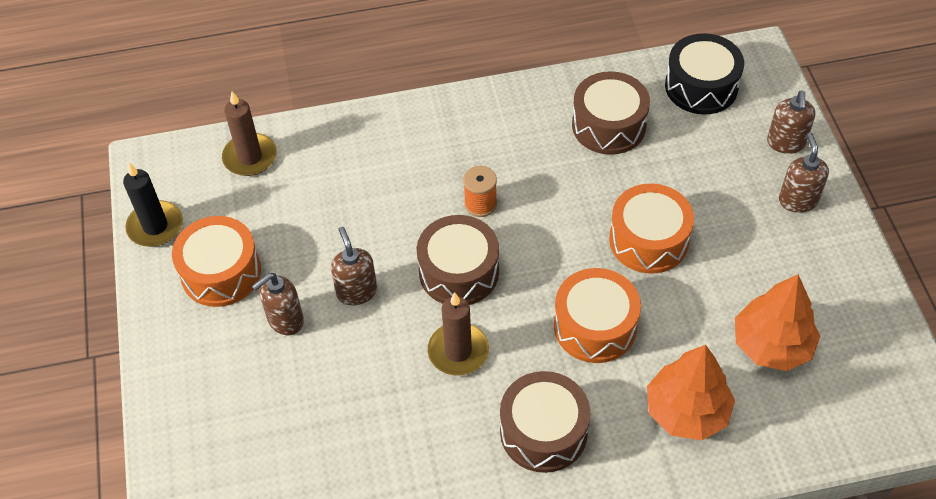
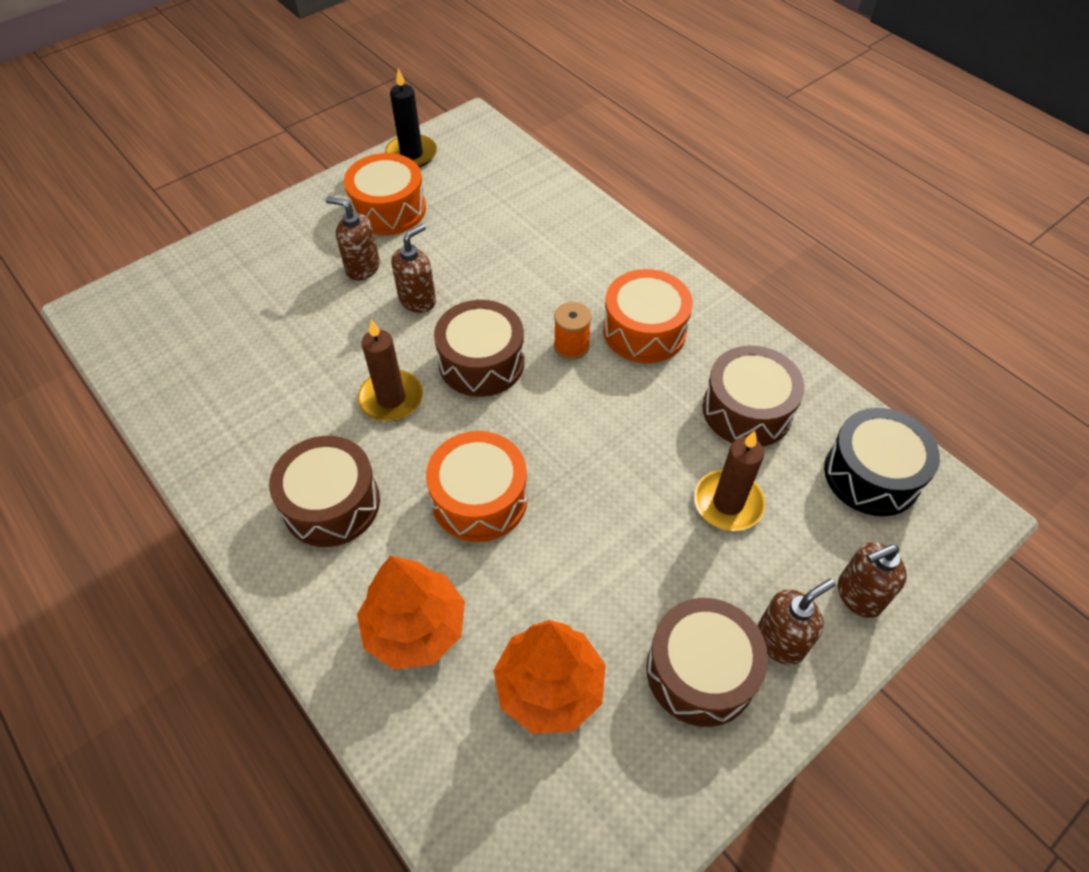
camera: 60 degrees right, 0 degrees up
(250, 157) = (516, 175): brown candle -> brown candle (728, 503)
(648, 240) = (619, 505): orange drum -> orange drum (644, 330)
(799, 254) = (700, 671): none -> brown drum

